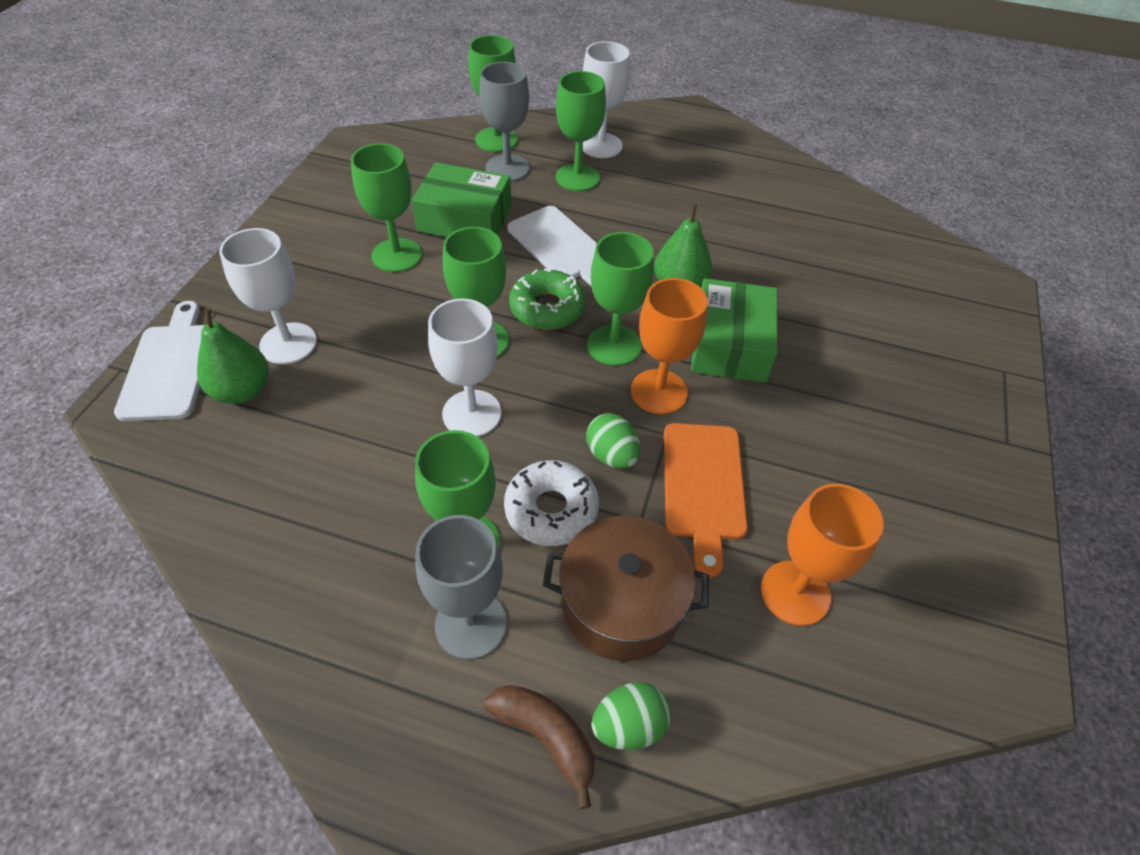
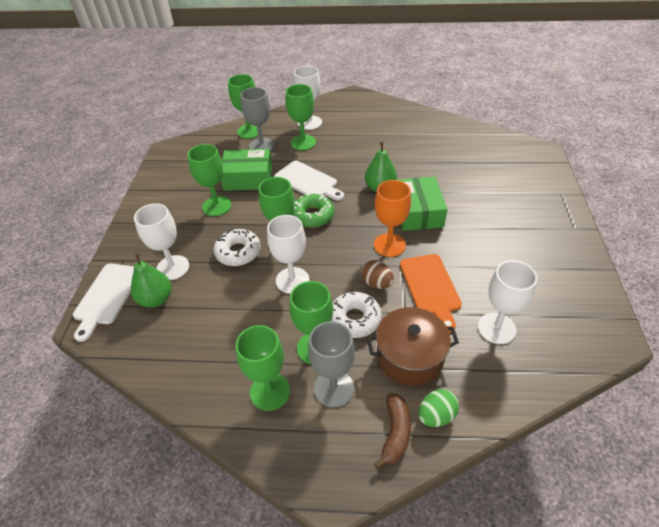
camera: 10 degrees left, 5 degrees down
(169, 366) = (107, 296): white cutting board -> white cutting board turned 150 degrees counterclockwise
(401, 343) = (238, 252): none -> white donut
(546, 737) = (395, 433): brown banana -> brown banana turned 75 degrees clockwise
(612, 455) = (376, 283): green egg -> brown egg
(614, 345) = (356, 226): green goblet -> green goblet (270, 391)
(795, 593) = (496, 328): orange goblet -> white goblet

